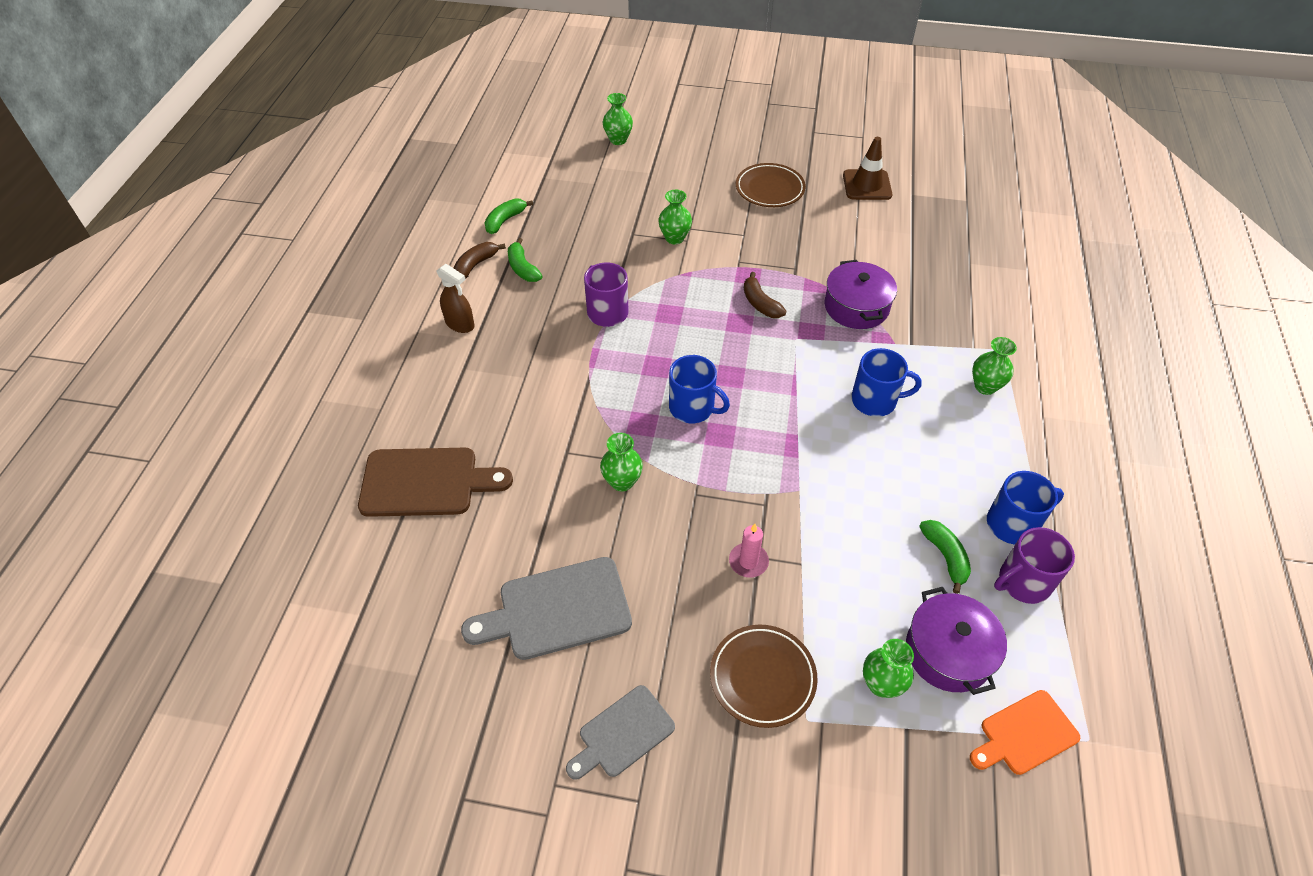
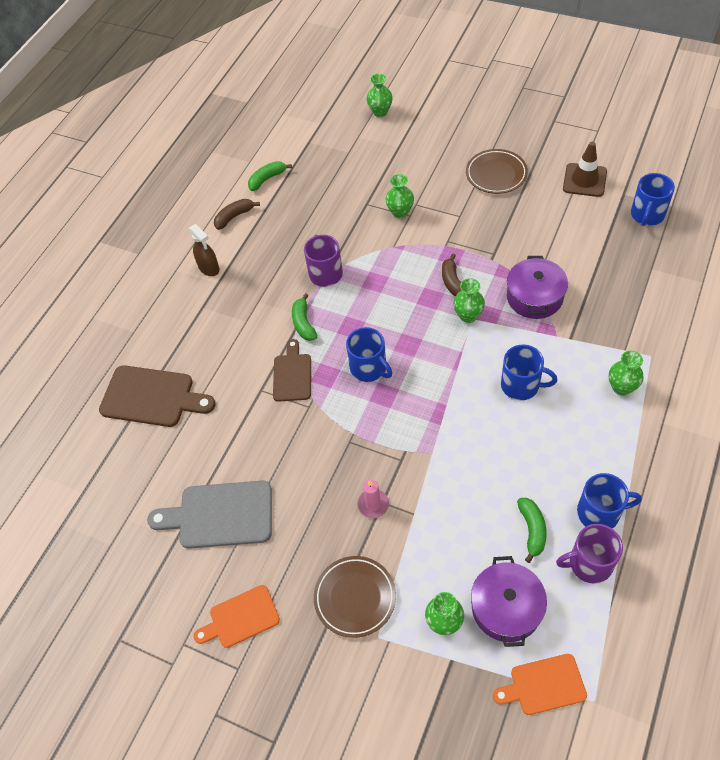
camera: 20 degrees right, 5 degrees up
(523, 268) = (270, 224): green banana -> green banana (303, 323)
(601, 429) = (292, 374): none -> brown cutting board
(622, 482) = (296, 421): green vase -> green vase (468, 316)
(622, 733) = (241, 618): grey cutting board -> orange cutting board
(945, 212) = (647, 215): none -> blue mug

